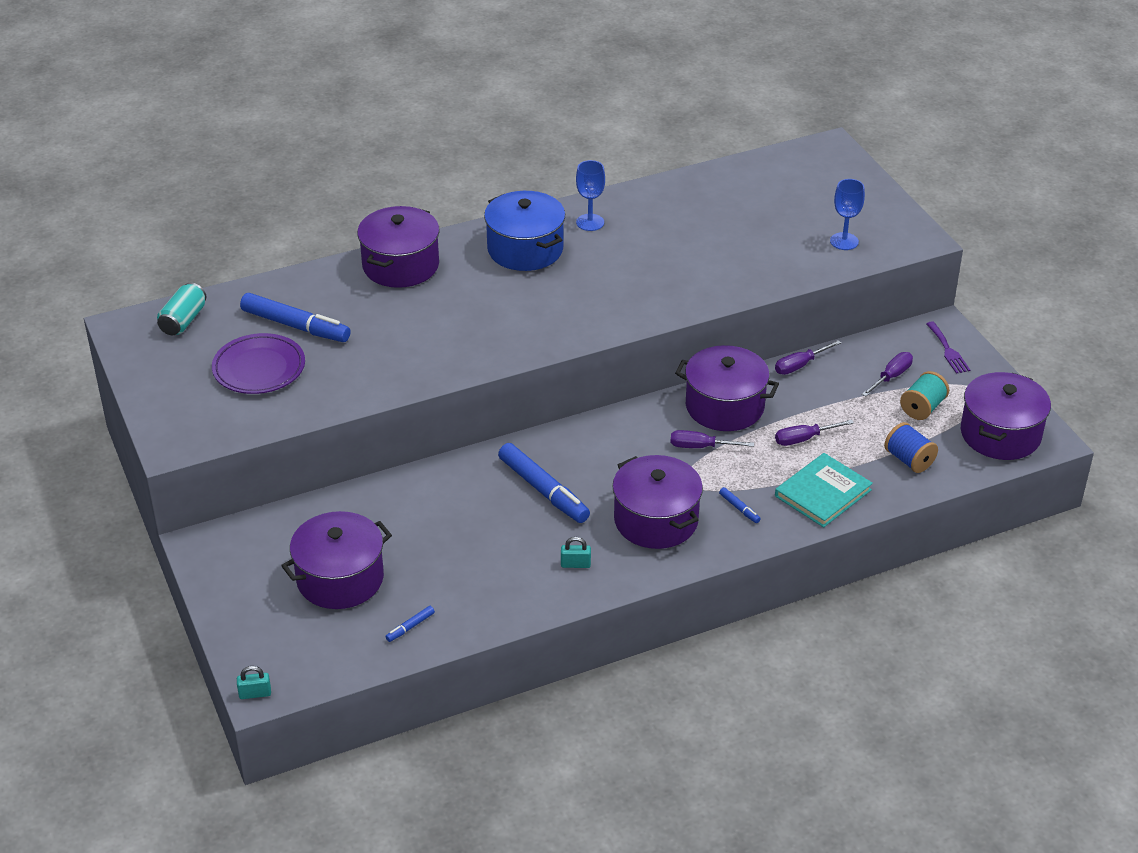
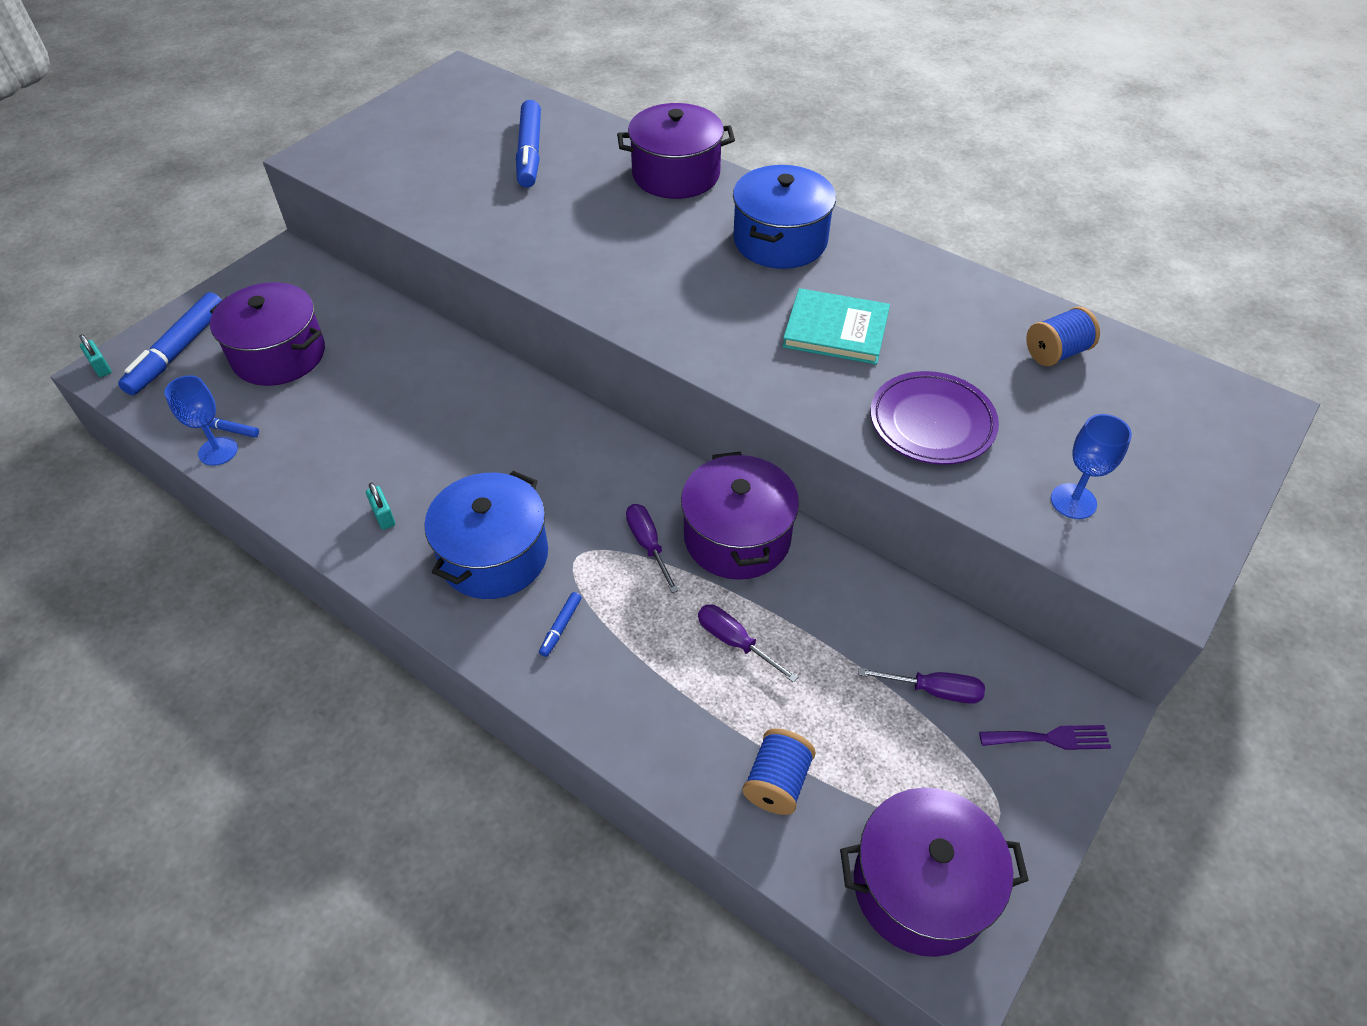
camera: 60 degrees right, 10 degrees up
(183, 321) = (490, 95): turquoise can -> none
(259, 368) = (451, 158): purple plate -> purple plate (932, 423)
(543, 490) = (488, 442): blue marker -> blue marker (178, 351)
(590, 222) = (874, 267): blue goblet -> blue goblet (218, 451)
(656, 520) = (494, 556): purple pot -> blue pot
(729, 191) = (1056, 353): none -> blue spool
(800, 365) = (873, 580): purple screwdriver -> none
(823, 493) = (644, 705): turquoise book -> turquoise book (836, 330)
(922, 408) = (899, 756): turquoise spool -> none
(948, 350) = (1050, 738): purple fork -> purple fork turned 135 degrees counterclockwise

